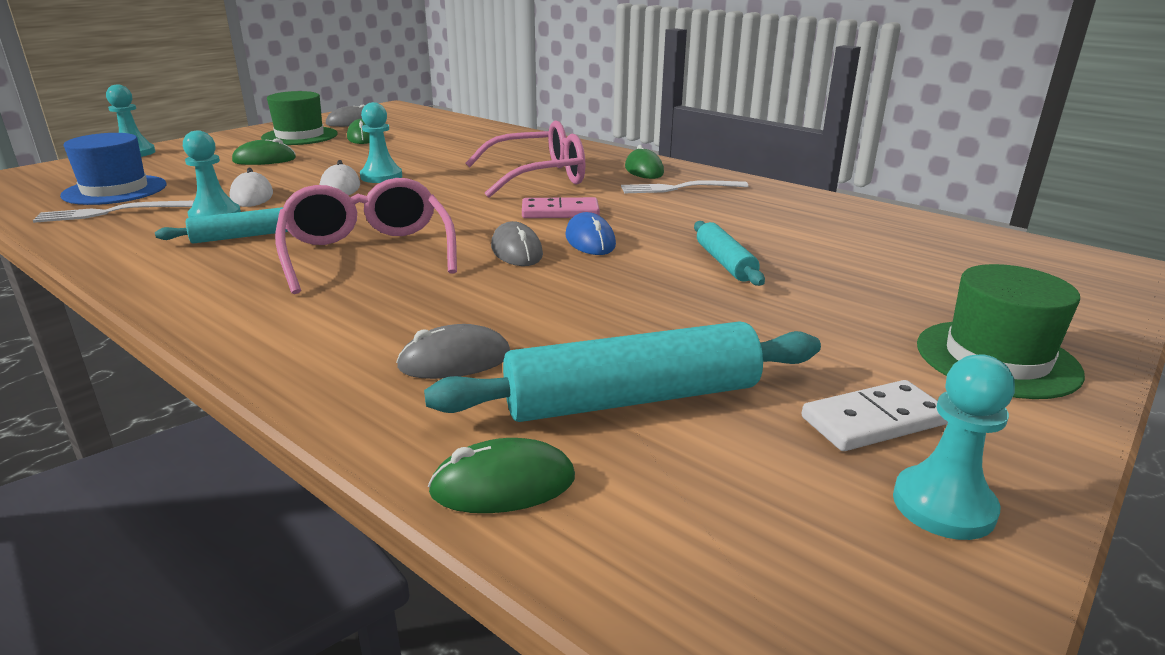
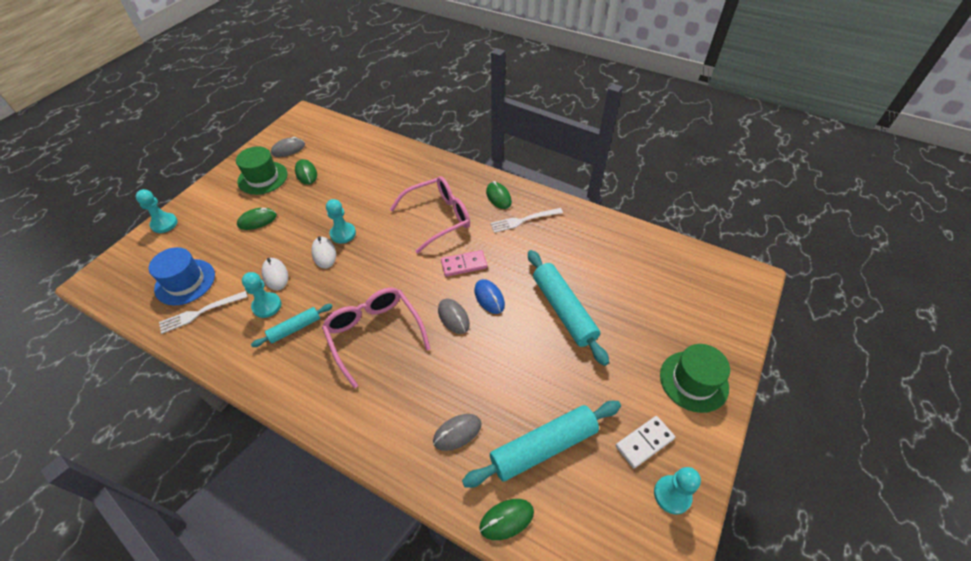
camera: 10 degrees left, 25 degrees up
(725, 263) = (563, 310): turquoise rolling pin -> turquoise rolling pin, size x1.80

